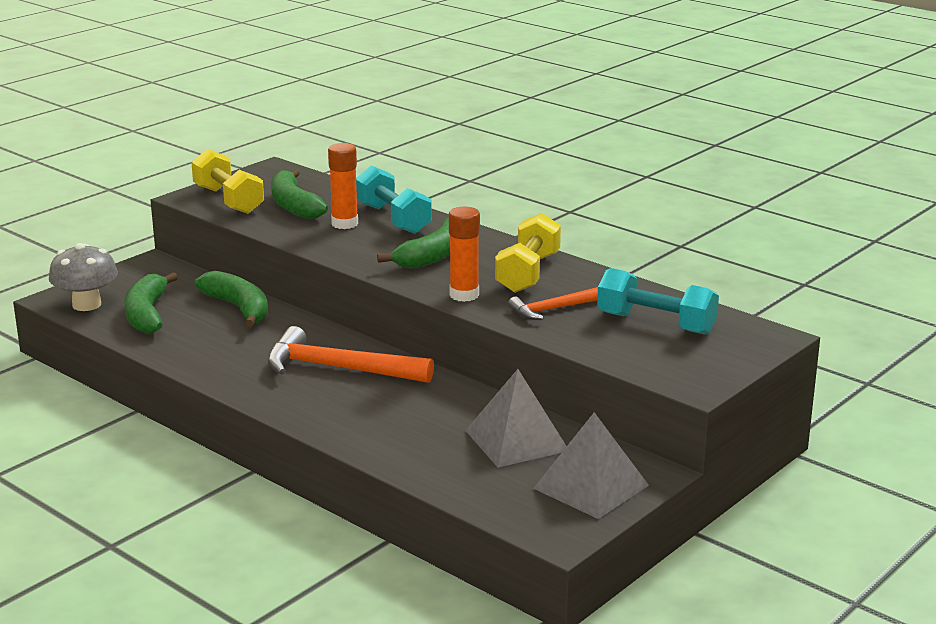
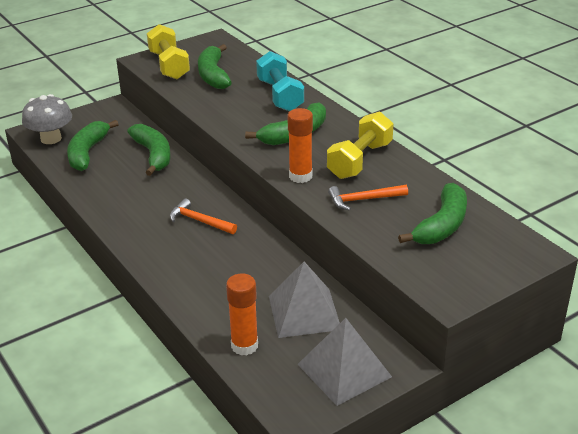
camera: 15 degrees right, 10 degrees up
(338, 368) = (199, 221): orange hammer -> orange hammer, size x0.56
(344, 224) = (242, 96): orange glue stick -> orange glue stick (244, 346)
(656, 323) = (442, 225): turquoise dumbbell -> green banana

